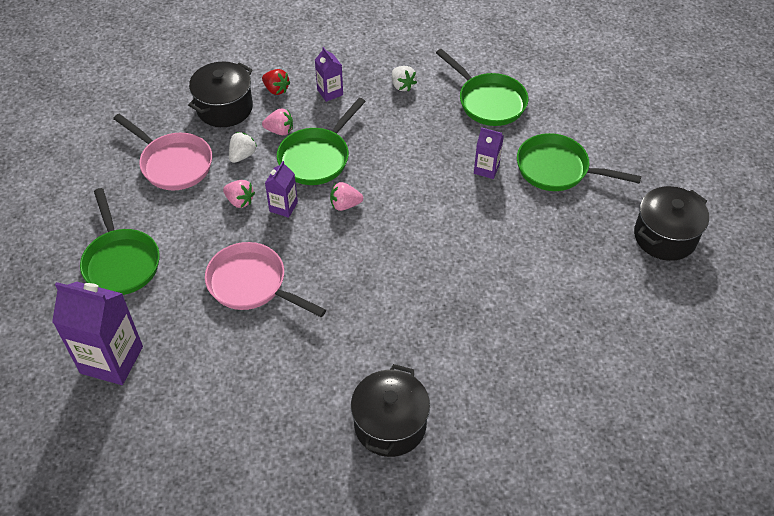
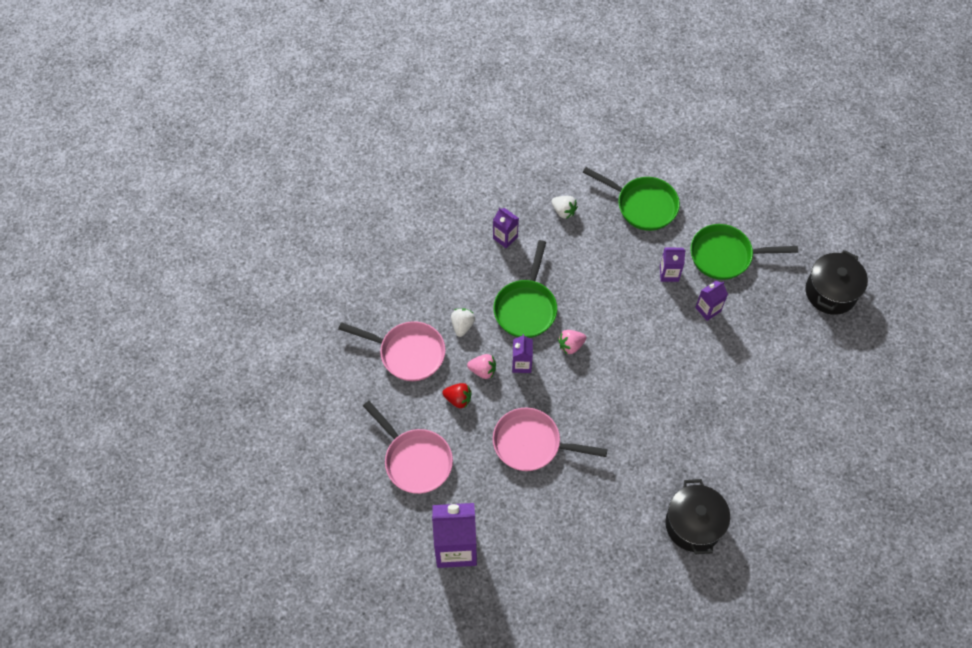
camera: 20 degrees left, 10 degrees up
(121, 262) = (415, 460): green pan -> pink pan
(224, 108) = (422, 283): black pot -> none
(276, 89) = (457, 249): red strawberry -> red strawberry (458, 399)
(280, 131) = (481, 291): pink strawberry -> none
(513, 213) = (708, 309): none -> purple carton

